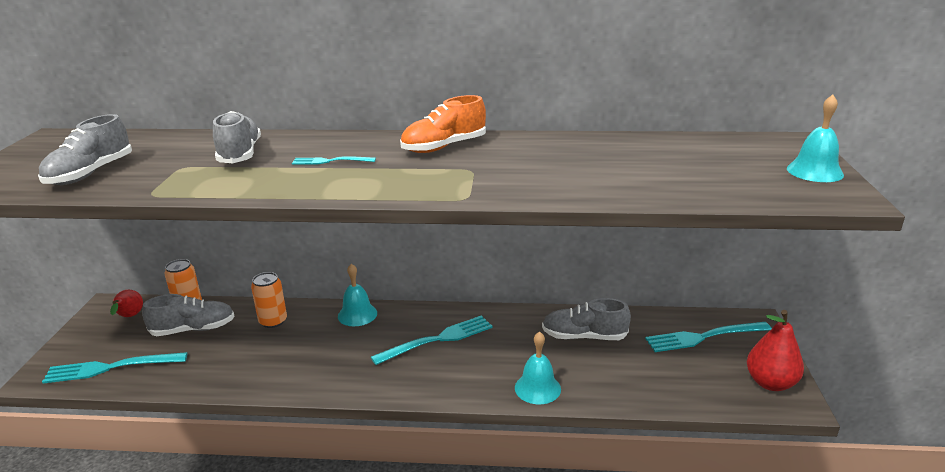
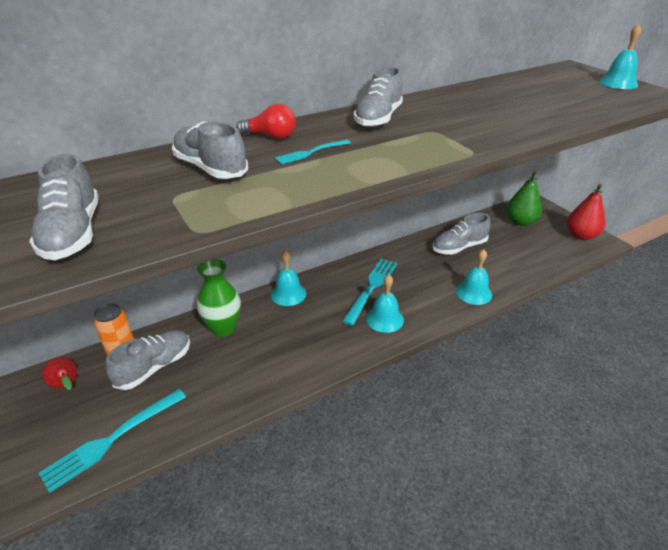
camera: 35 degrees left, 10 degrees up
(273, 321) = (223, 328): orange can -> green vase
(327, 141) = (271, 136): none -> red light bulb
(413, 373) = (385, 319): none -> turquoise bell
(444, 147) = (378, 119): orange shoe -> grey shoe
(703, 337) = (520, 222): turquoise fork -> green pear

